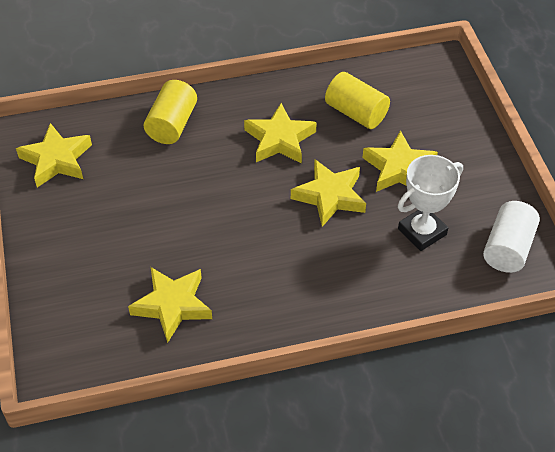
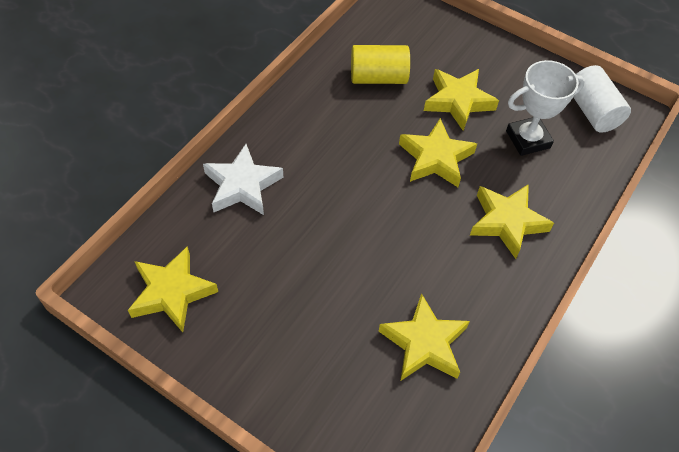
camera: 45 degrees left, 5 degrees up
(172, 124) = (242, 185): yellow cylinder -> white star
(279, 139) = (346, 138): yellow star -> yellow star (507, 222)
(422, 232) = (528, 139): white trophy -> white trophy turned 60 degrees clockwise

